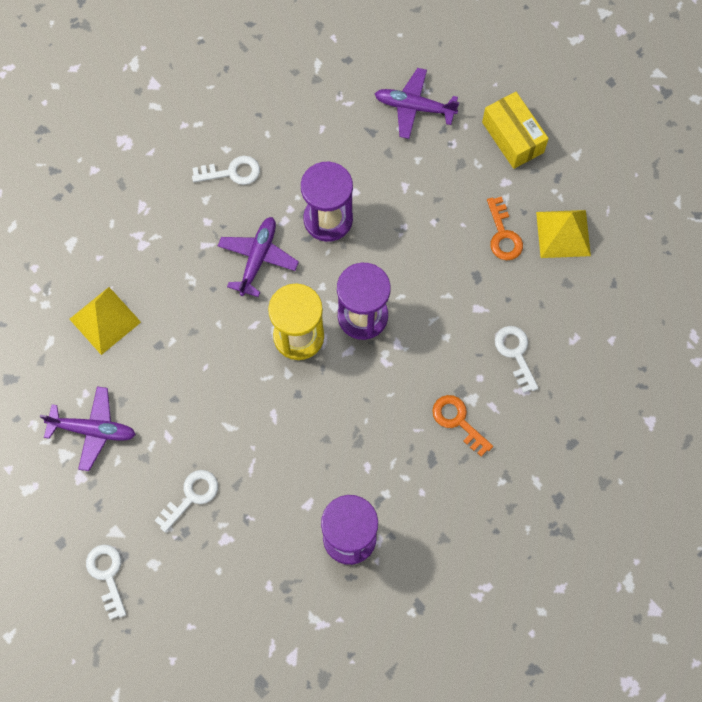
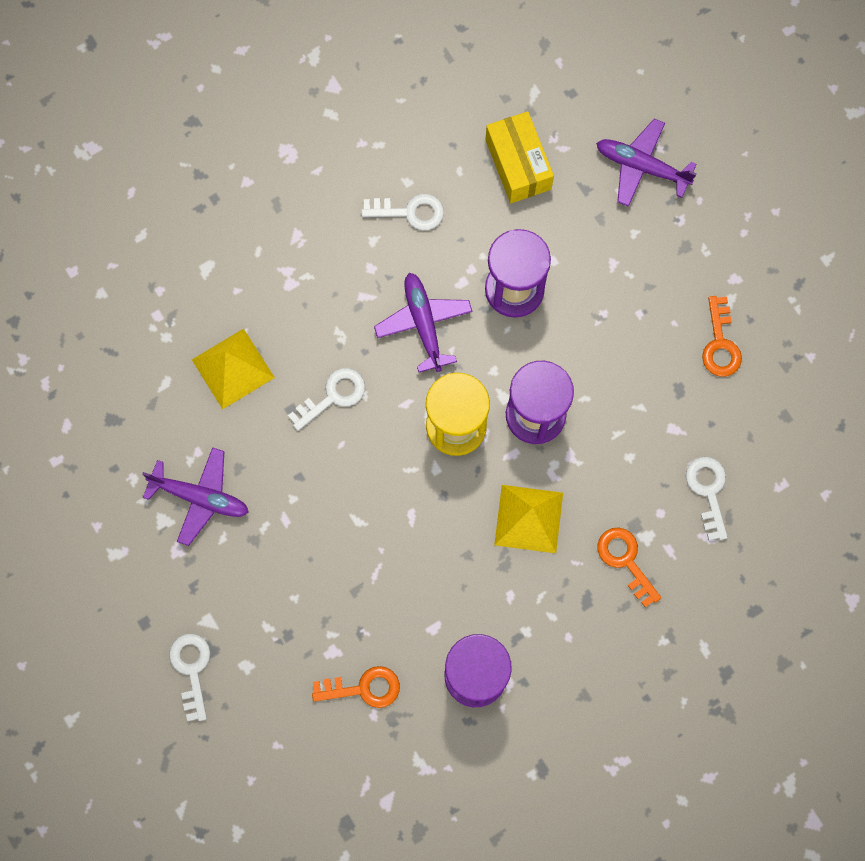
camera: 10 degrees right, 5 degrees up
(191, 496) = (301, 595): white key -> white key (333, 396)
(256, 565) = (363, 688): none -> orange key
(258, 258) = (423, 323): purple plane -> purple plane turned 45 degrees counterclockwise
(512, 137) = (754, 224): yellow box -> yellow box (518, 164)
(563, 234) = (792, 354): yellow pyramid -> yellow pyramid (528, 519)

